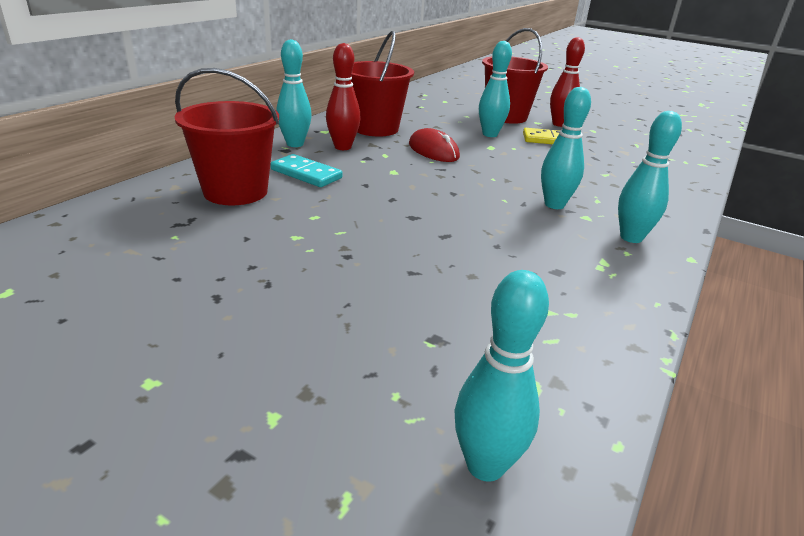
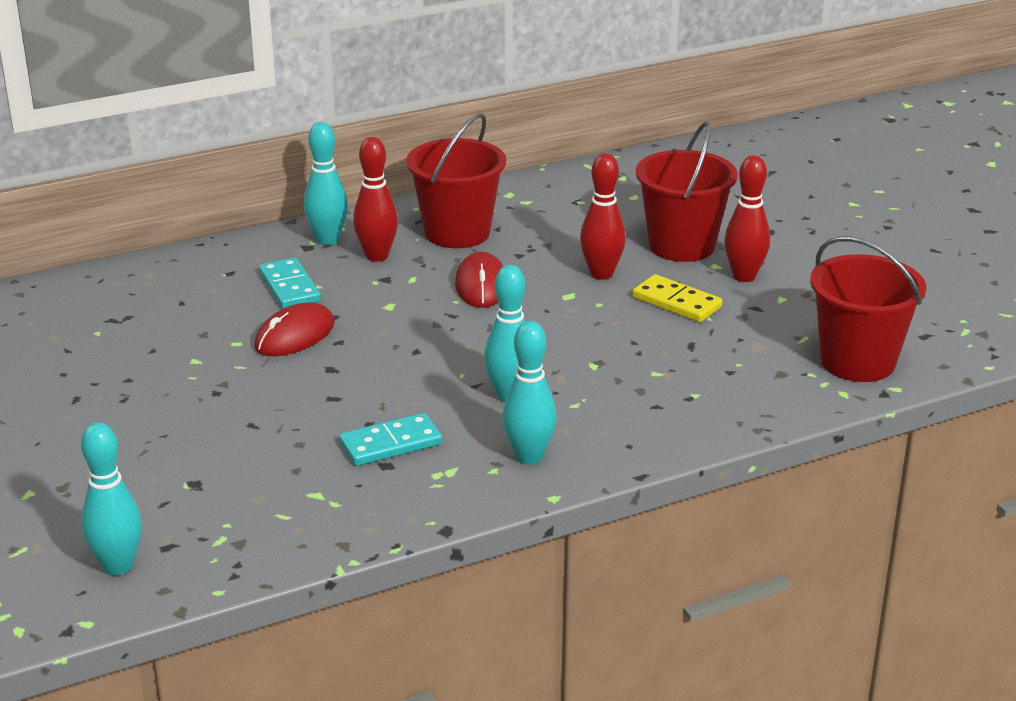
camera: 35 degrees right, 0 degrees up
(235, 191) = (196, 294): red bucket -> red bucket (857, 362)
(354, 202) = (295, 335): none -> red mouse
(490, 134) = (601, 274): turquoise bowling pin -> red bowling pin
(535, 255) = (390, 444): none -> turquoise domino

